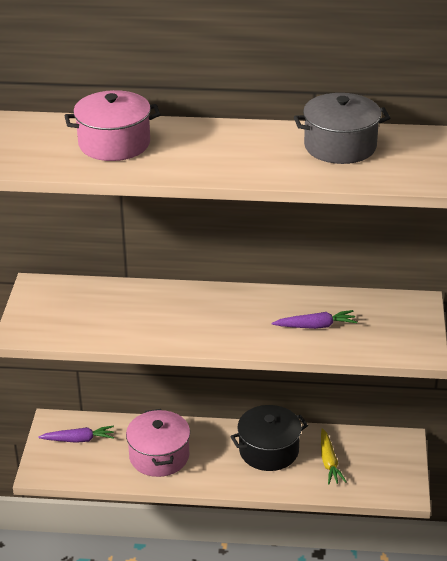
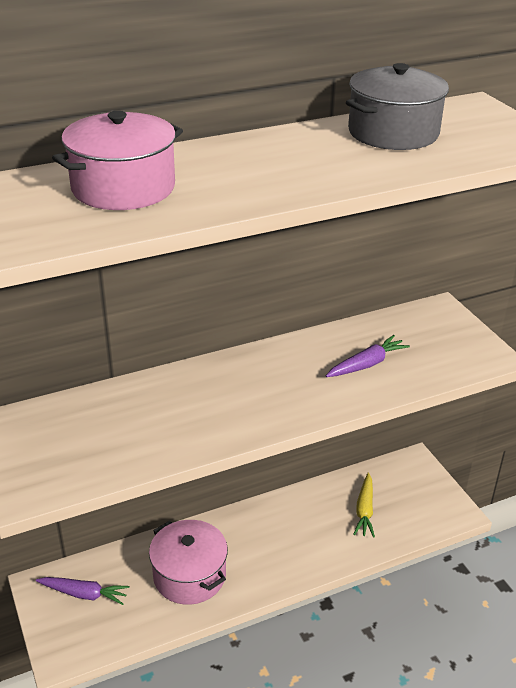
camera: 30 degrees left, 0 degrees up
(78, 439) = (84, 594): purple carrot -> purple carrot turned 45 degrees clockwise
(269, 450) = (298, 522): black pot -> none
(329, 462) = (364, 510): yellow carrot -> yellow carrot turned 45 degrees clockwise

